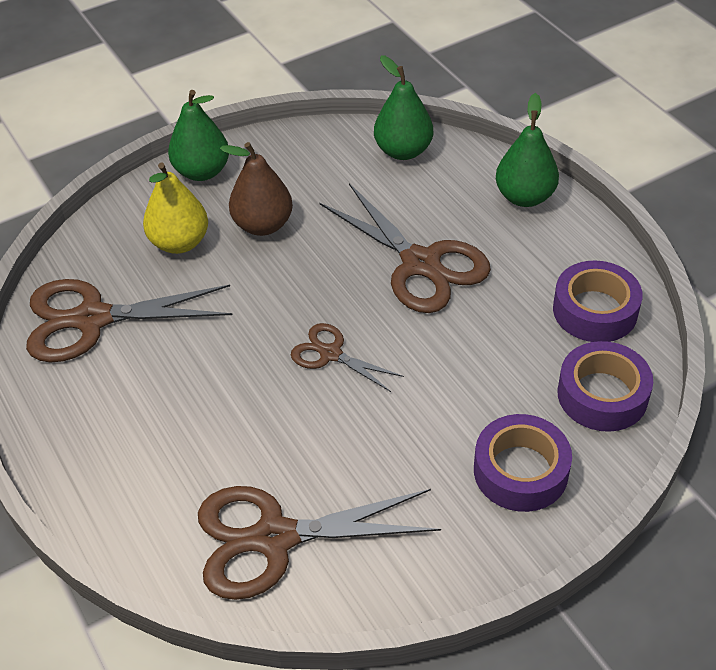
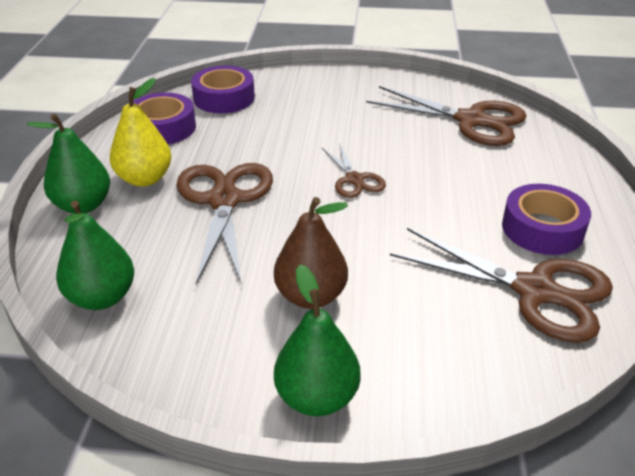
camera: 145 degrees left, 10 degrees down
(179, 242) = (405, 322): yellow pear -> yellow pear (145, 179)
(520, 471) = (309, 92): purple tape -> purple tape (542, 229)

